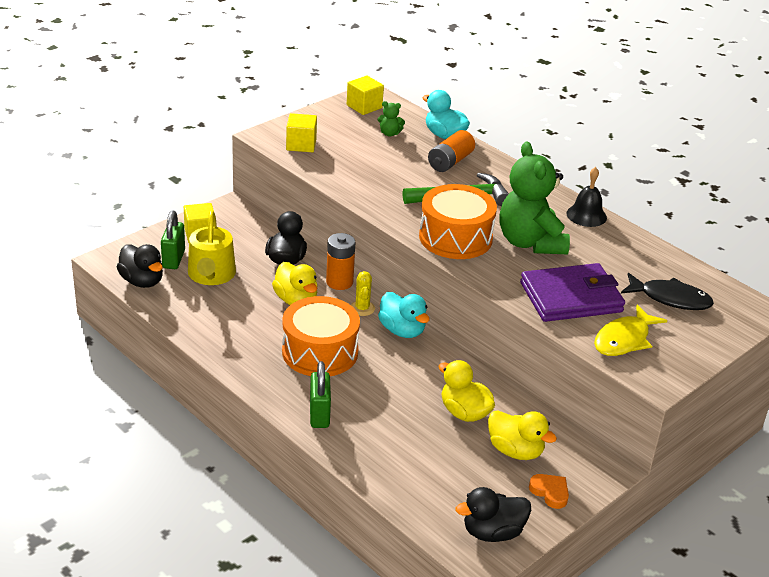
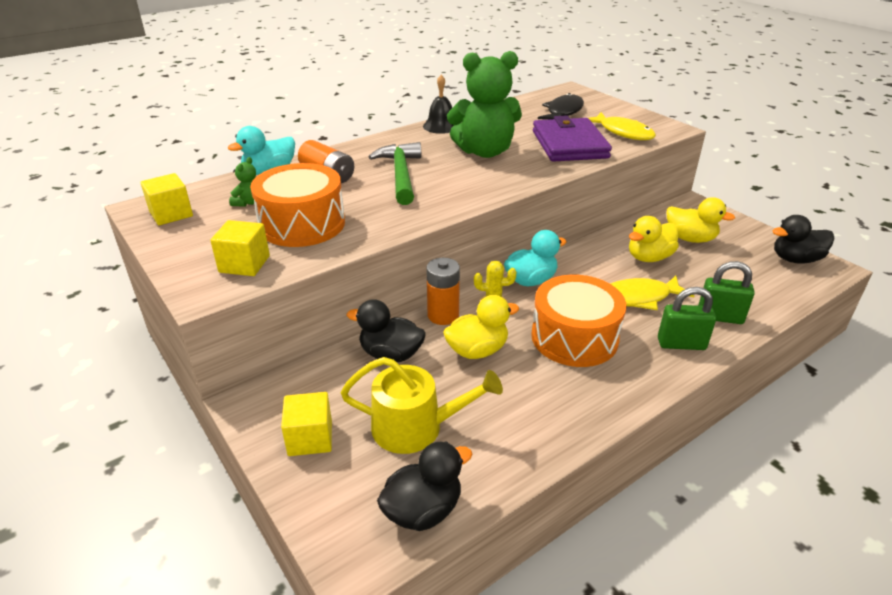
camera: 80 degrees left, 0 degrees up
(173, 259) = (369, 470): green padlock -> green padlock (720, 317)
(387, 397) = (639, 298): none -> yellow fish
(455, 237) = (476, 183): orange drum -> orange drum (302, 224)
(492, 532) = (795, 259): black duck -> black duck turned 90 degrees clockwise
(515, 451) = (690, 238): yellow duck -> yellow duck turned 75 degrees clockwise
(550, 492) = (733, 229): orange heart -> none

